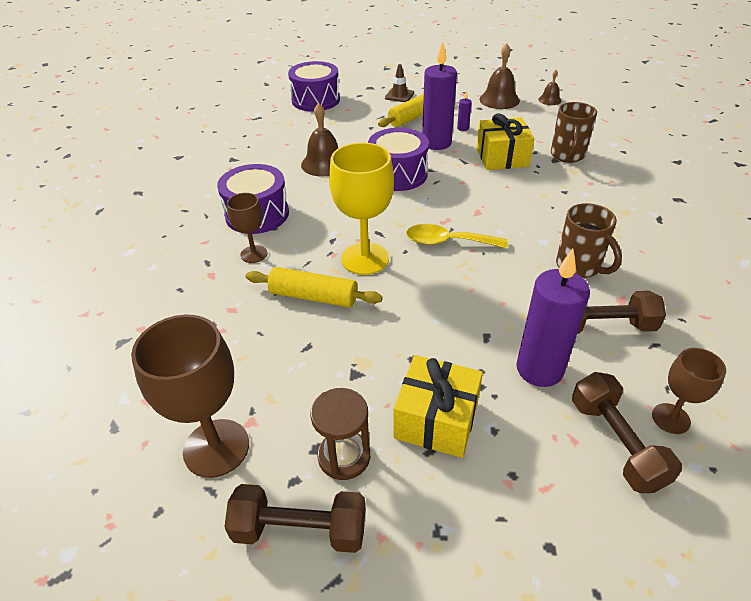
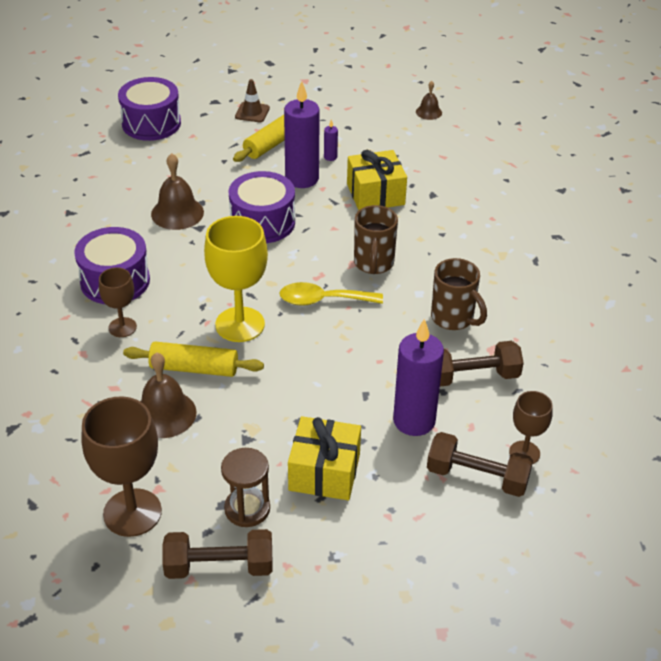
camera: 10 degrees left, 0 degrees up
(499, 100) = (370, 114): brown bell -> brown bell (164, 414)
(567, 156) = (446, 188): brown mug -> brown mug (373, 264)
(616, 443) = (477, 477): brown dumbbell -> brown dumbbell turned 45 degrees counterclockwise

